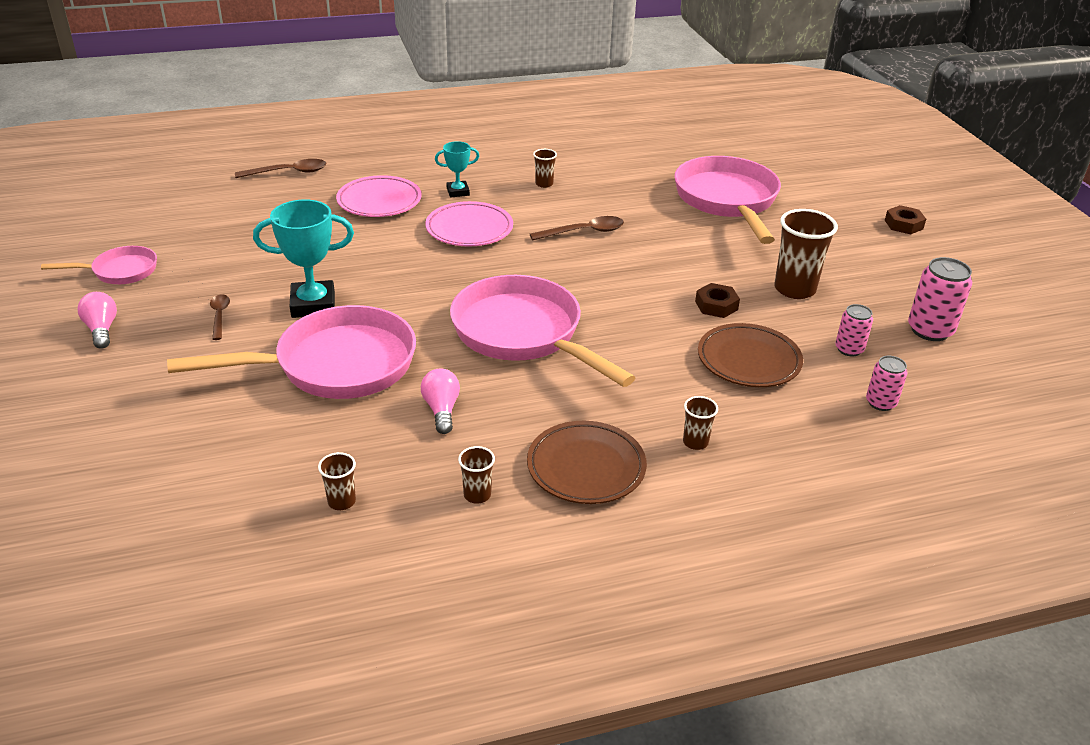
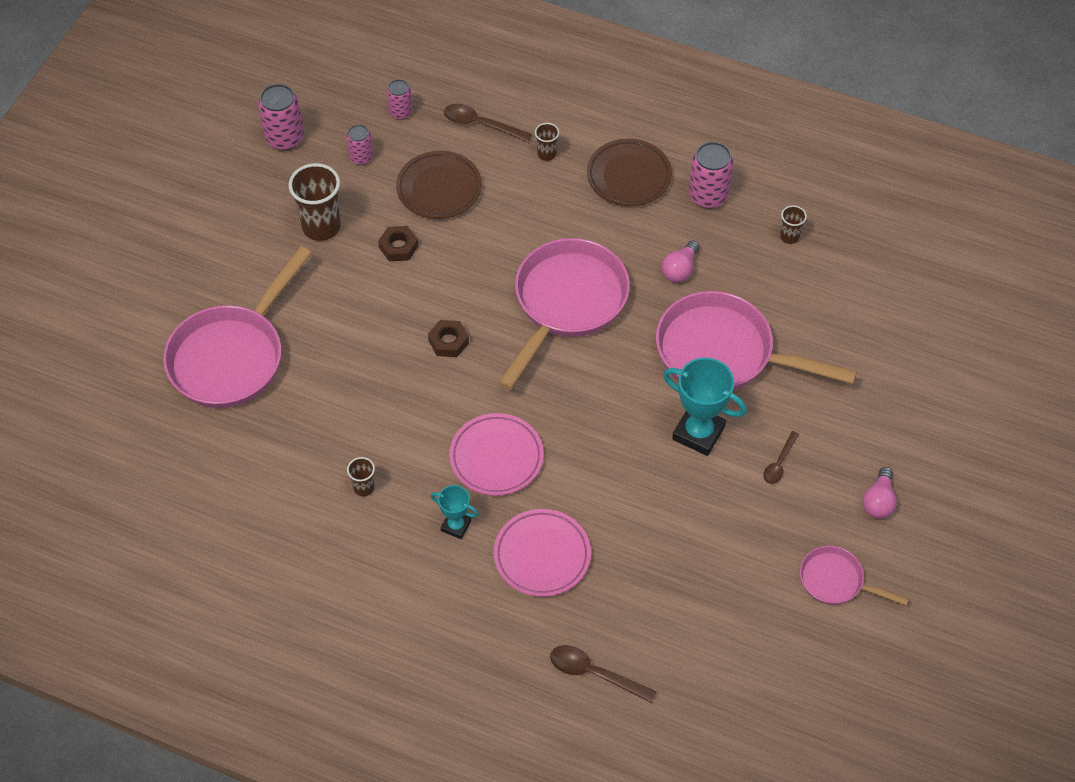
camera: 140 degrees left, 20 degrees up
(477, 495) = (708, 196): brown cup -> pink can
(523, 334) = (566, 304): pink pan -> pink pan turned 150 degrees counterclockwise
(583, 232) = (403, 392): brown spoon -> brown spoon (481, 124)
(903, 224) = (134, 237): brown nut -> brown nut (448, 342)

